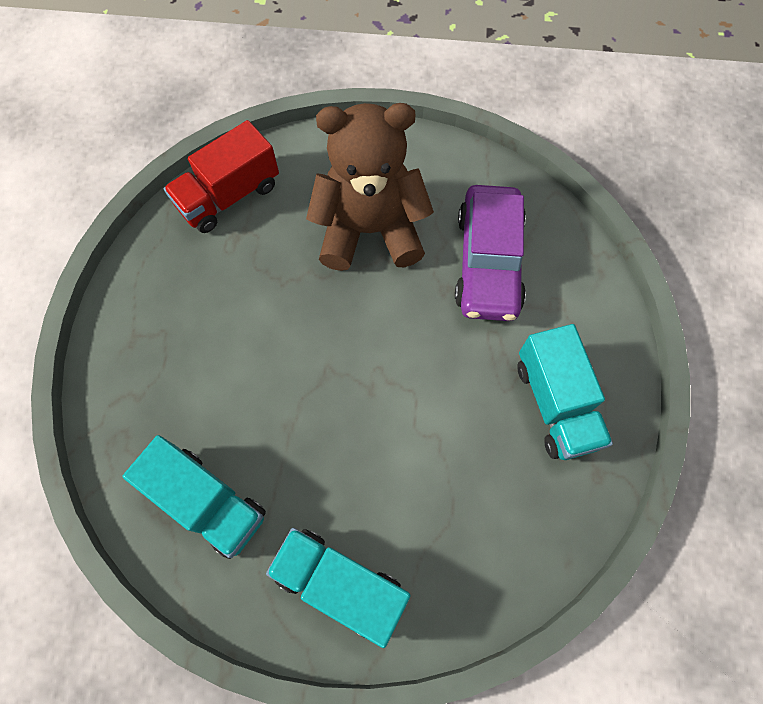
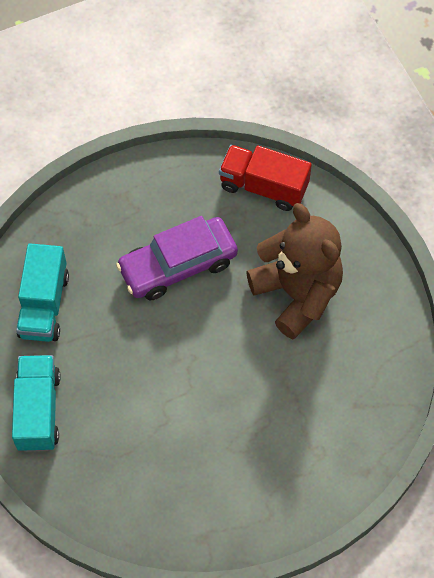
camera: 60 degrees right, 5 degrees down
(488, 262) = (323, 387): purple car -> purple car (178, 265)
(555, 403) = (238, 486): turquoise truck -> none

